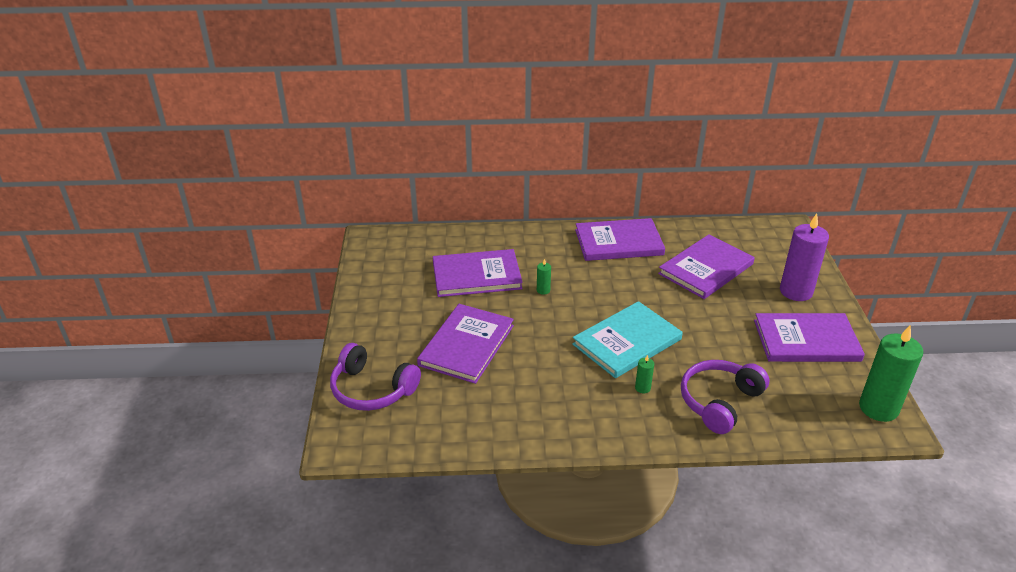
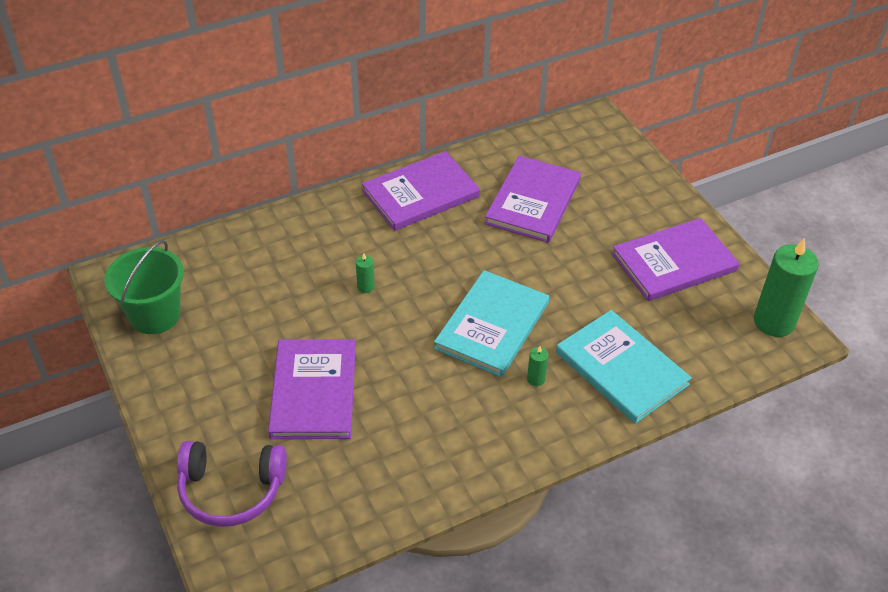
camera: 25 degrees left, 10 degrees up
(385, 267) = (155, 315): none -> green bucket
(476, 275) = (276, 291): purple book -> none
(719, 402) = (621, 368): purple headphones -> turquoise book
(796, 291) = (638, 203): purple candle -> none

